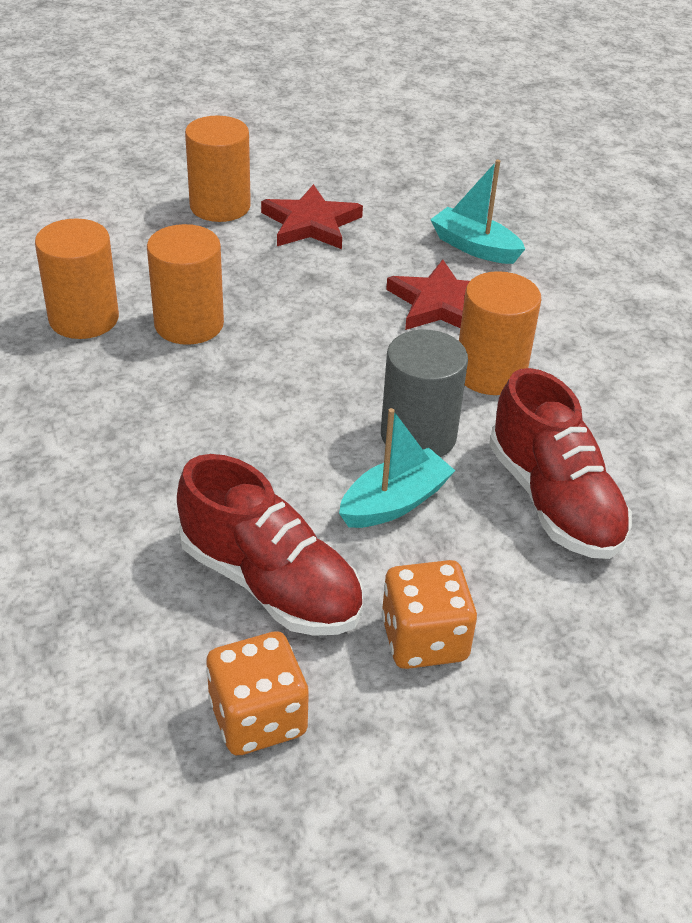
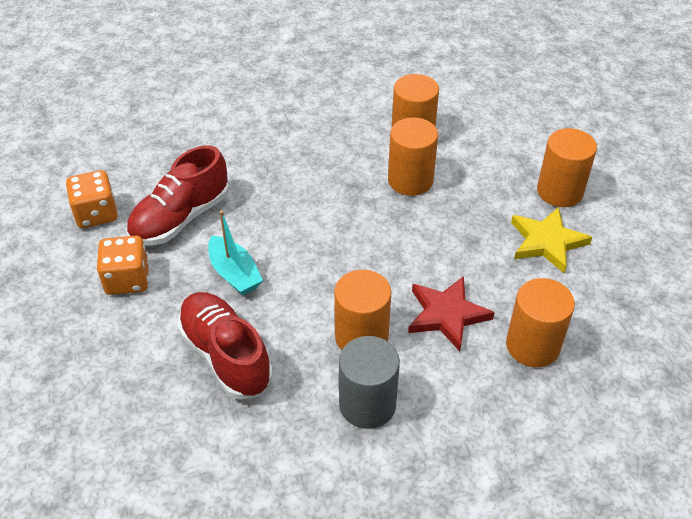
camera: 95 degrees right, 5 degrees up
(311, 223) = (547, 242): red star -> yellow star
(418, 435) = (295, 289): grey cylinder -> grey cylinder (367, 404)
(474, 247) = (532, 345): turquoise boat -> orange cylinder
(553, 500) = (226, 356): red shoe -> red shoe turned 75 degrees clockwise

